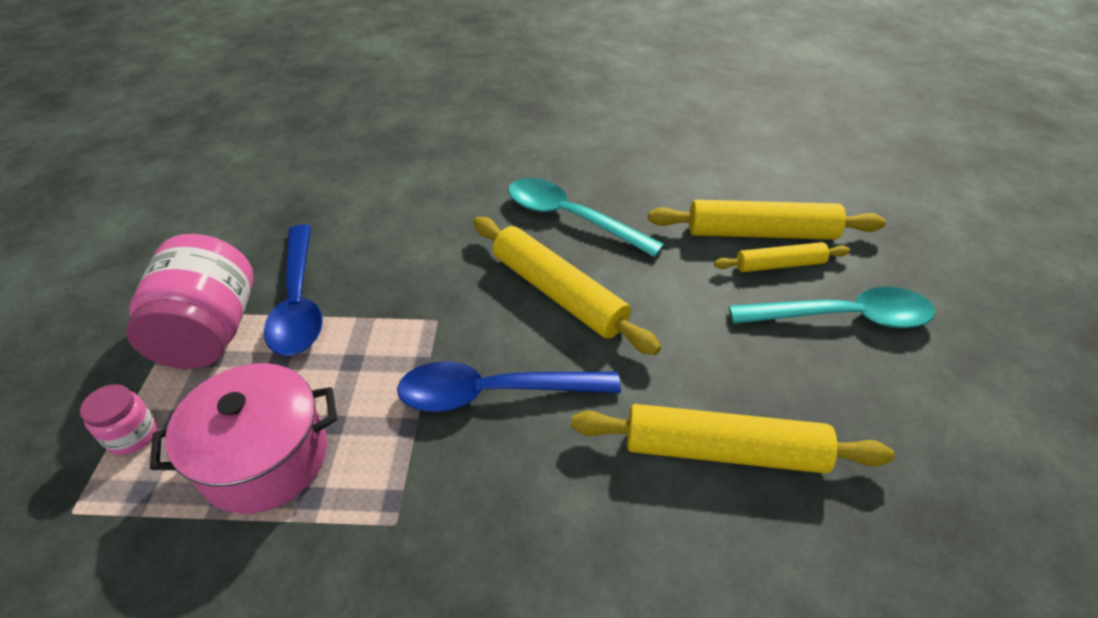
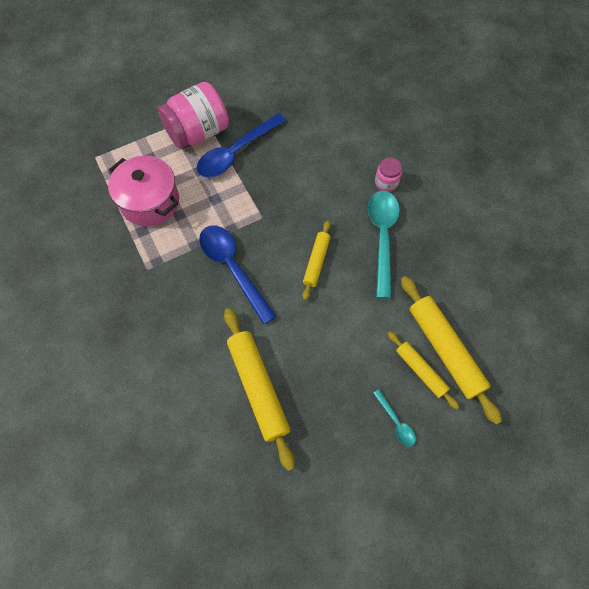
camera: 60 degrees right, 20 degrees up
(132, 435) = (134, 148): pink jar -> pink jar (386, 182)
(558, 293) = (316, 262): yellow rolling pin -> yellow rolling pin, size x0.58
(842, 317) = (396, 422): turquoise spoon -> turquoise spoon, size x0.47

